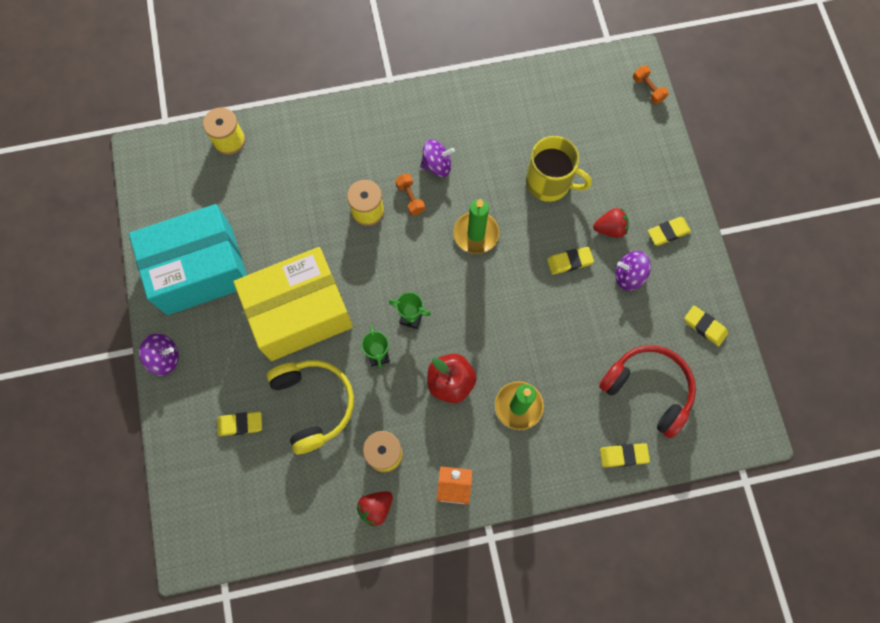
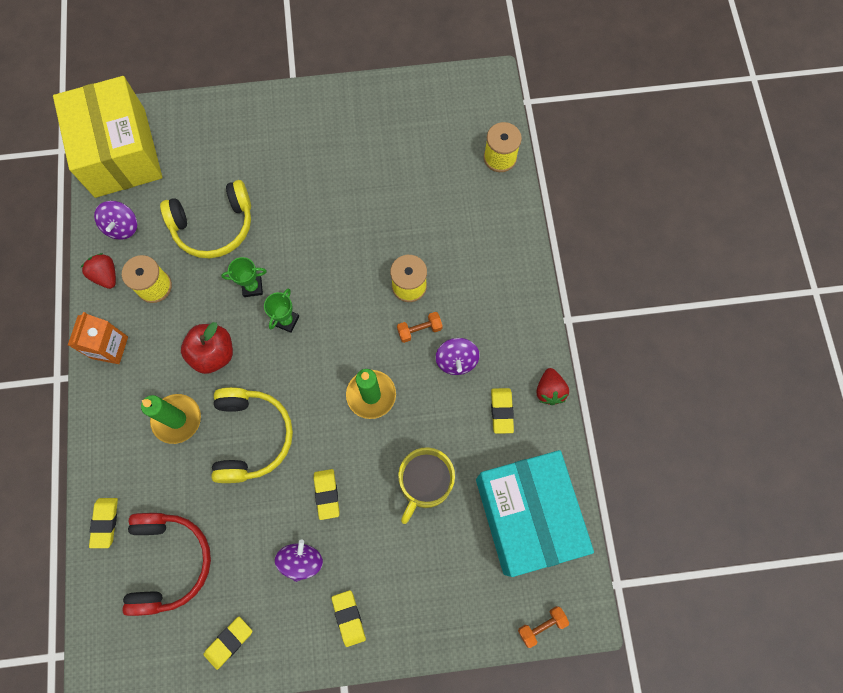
camera: 95 degrees right, 0 degrees up
(164, 358) = (280, 102): purple spinning top -> purple spinning top (122, 227)
(199, 270) = (362, 131): turquoise box -> turquoise box (526, 515)
(240, 424) = (206, 163): yellow eraser -> yellow eraser (501, 411)
(300, 313) = (307, 217): yellow box -> yellow box (120, 152)
(526, 334) = (252, 437): none -> yellow headphones
(610, 228) = (361, 547): red strawberry -> red strawberry (549, 390)
(648, 389) = (169, 562): red headphones -> red headphones turned 45 degrees counterclockwise

